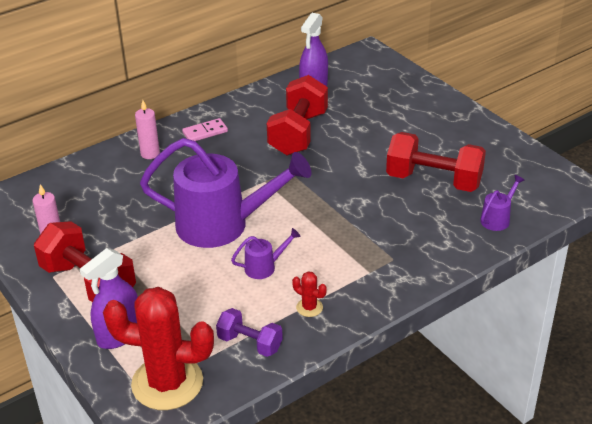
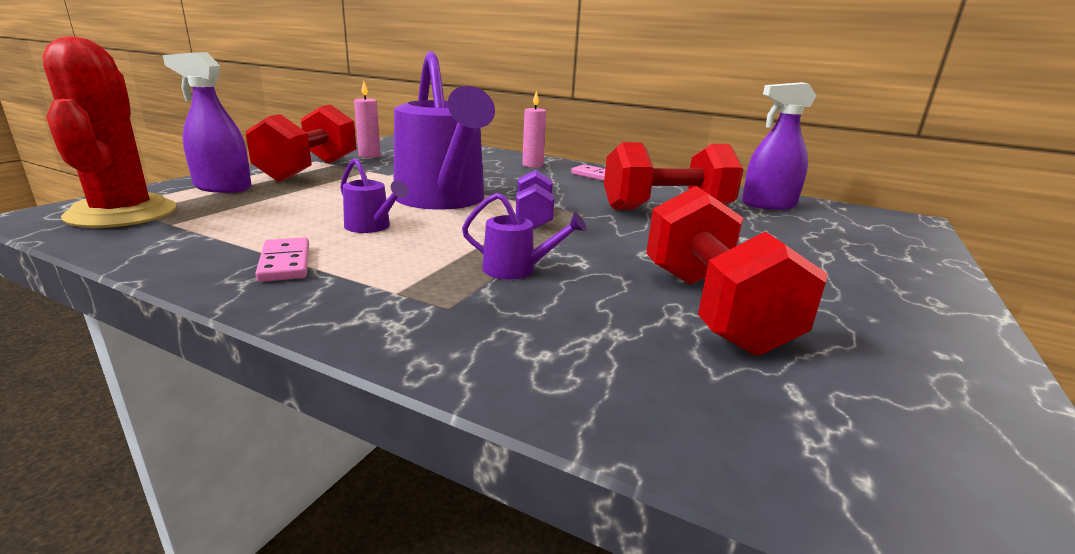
camera: 60 degrees right, 15 degrees down
(250, 343) = (197, 240): purple dumbbell -> purple dumbbell (533, 217)
(309, 307) = (285, 263): red cactus -> pink domino
(498, 218) = (698, 409): purple watering can -> purple watering can (517, 270)

